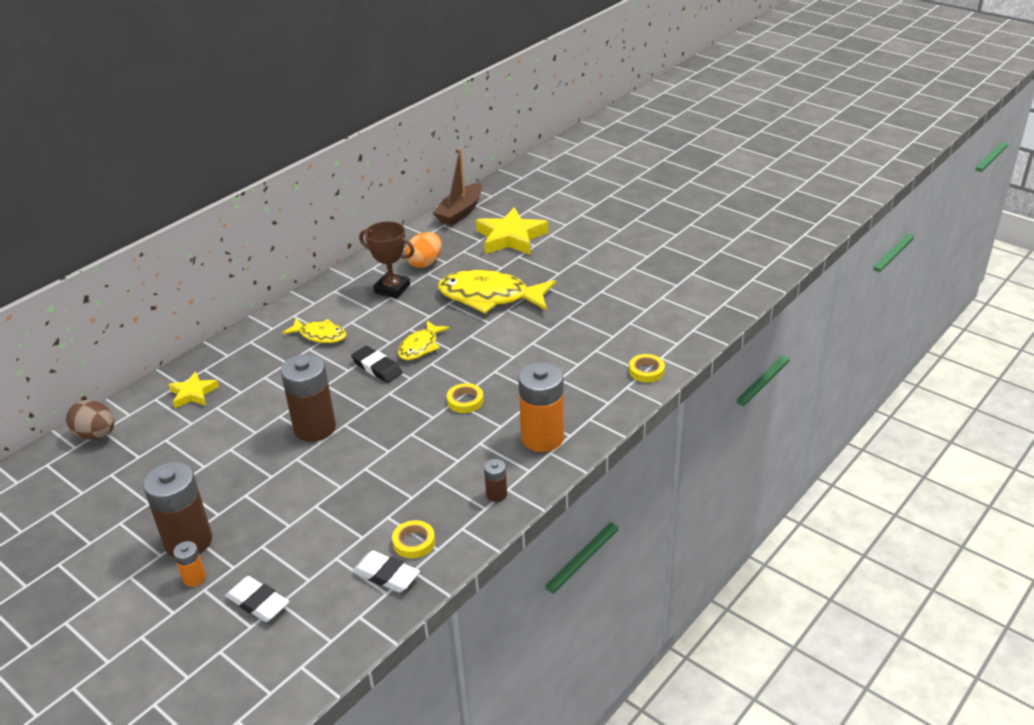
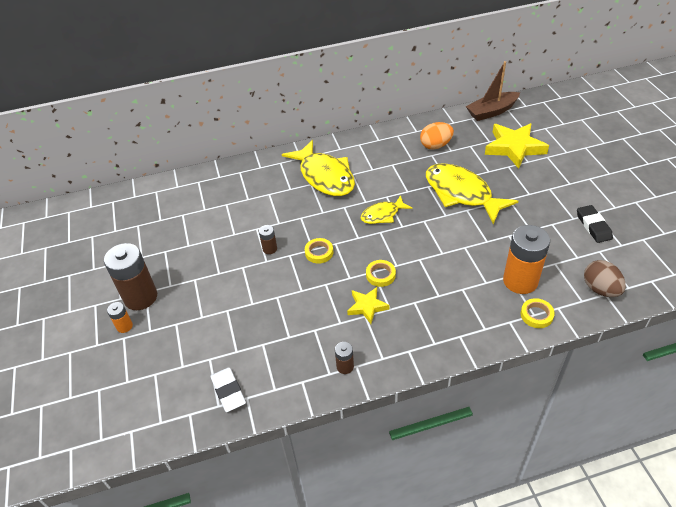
camera: 35 degrees right, 10 degrees up
(96, 435) = (150, 193): brown egg -> brown egg (600, 289)
(193, 393) = (221, 188): yellow star -> yellow star (367, 306)
(258, 602) = (143, 366): white eraser -> none
(315, 428) = (270, 249): brown battery -> brown battery, size x0.46
(320, 335) = (325, 176): yellow fish -> yellow fish, size x1.86
(377, 367) = (342, 219): black eraser -> black eraser (593, 226)
(392, 289) = (398, 158): brown trophy -> none
(414, 542) = (263, 375): yellow tape -> yellow tape (319, 252)
(542, 438) = (412, 335): orange battery -> orange battery (520, 281)

